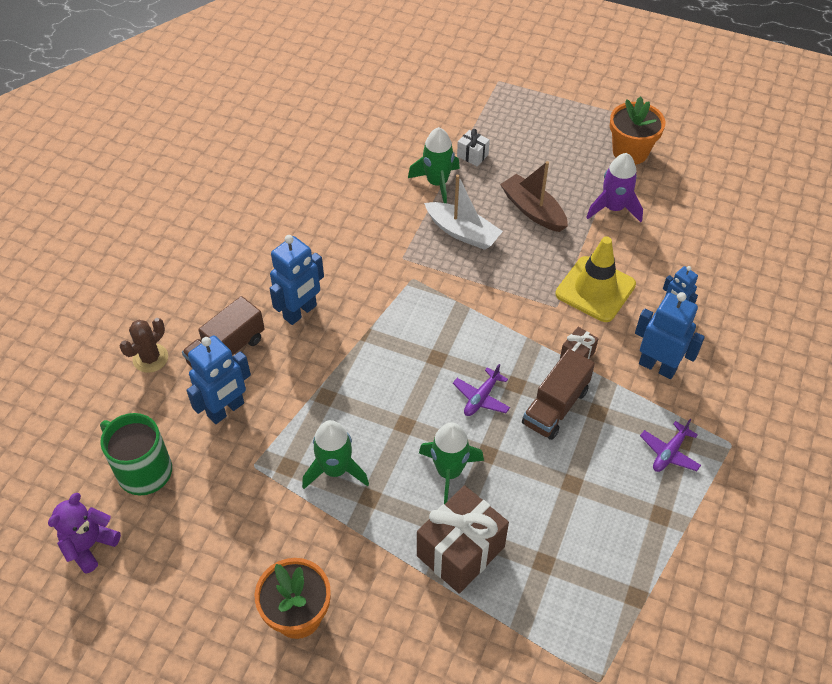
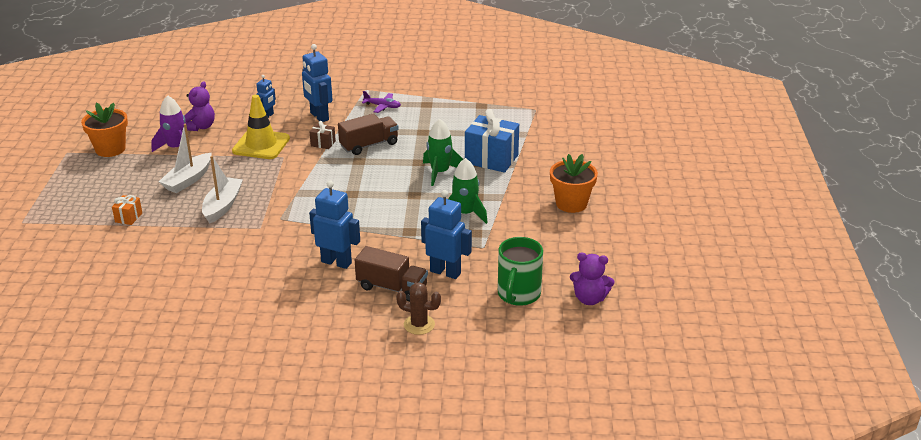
camera: 110 degrees left, 20 degrees down
(437, 183) = (167, 228): green rocket -> none
(460, 551) = (491, 159): brown gift -> blue gift
(472, 155) = (128, 217): white gift -> orange gift
(481, 398) = (376, 171): purple plane -> none
(533, 210) = (188, 180): brown boat -> white boat
(555, 407) = (369, 145): brown truck -> brown truck turned 45 degrees counterclockwise
(657, 366) = (319, 116): blue robot -> blue robot turned 45 degrees counterclockwise
(663, 236) = (200, 127): none -> purple teddy bear

